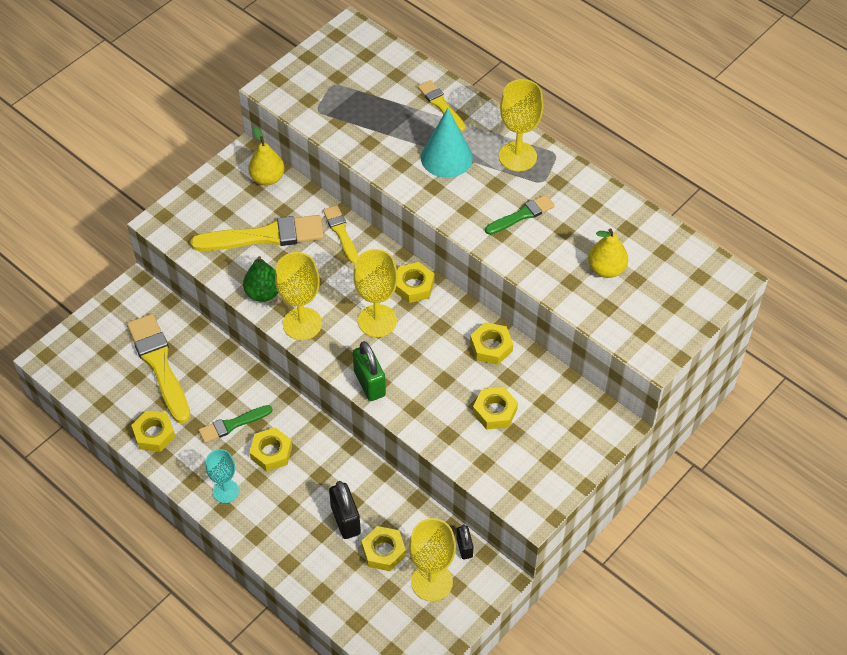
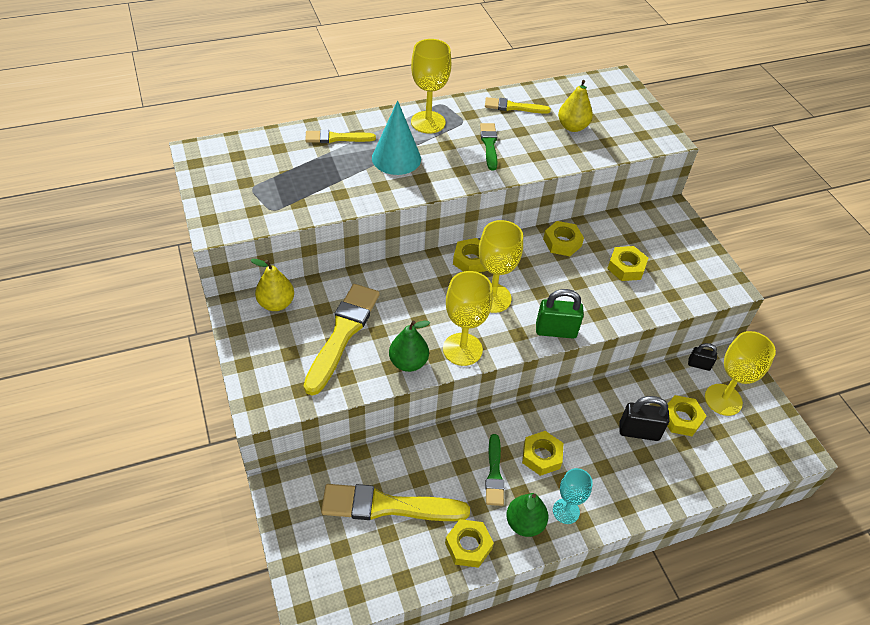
camera: 65 degrees left, 5 degrees down
(197, 465) = (524, 523): none -> green pear
(341, 232) = (380, 280): yellow brush -> yellow brush (513, 107)

